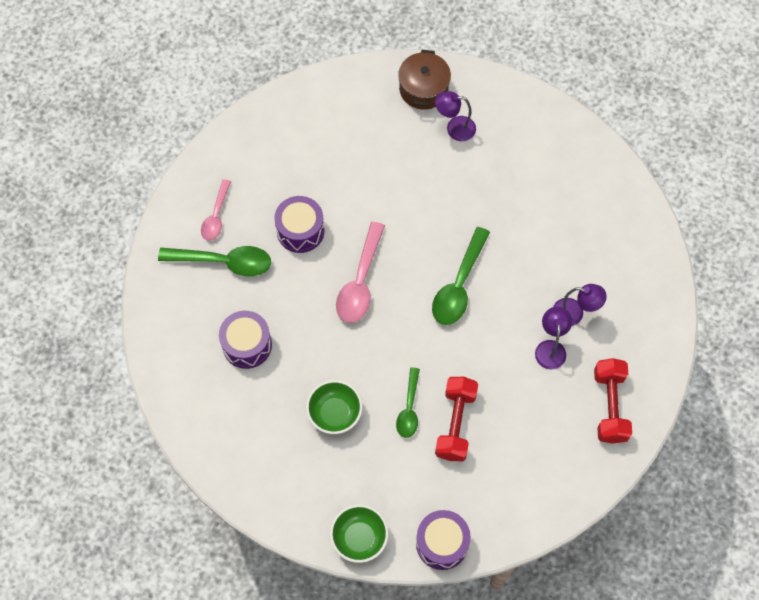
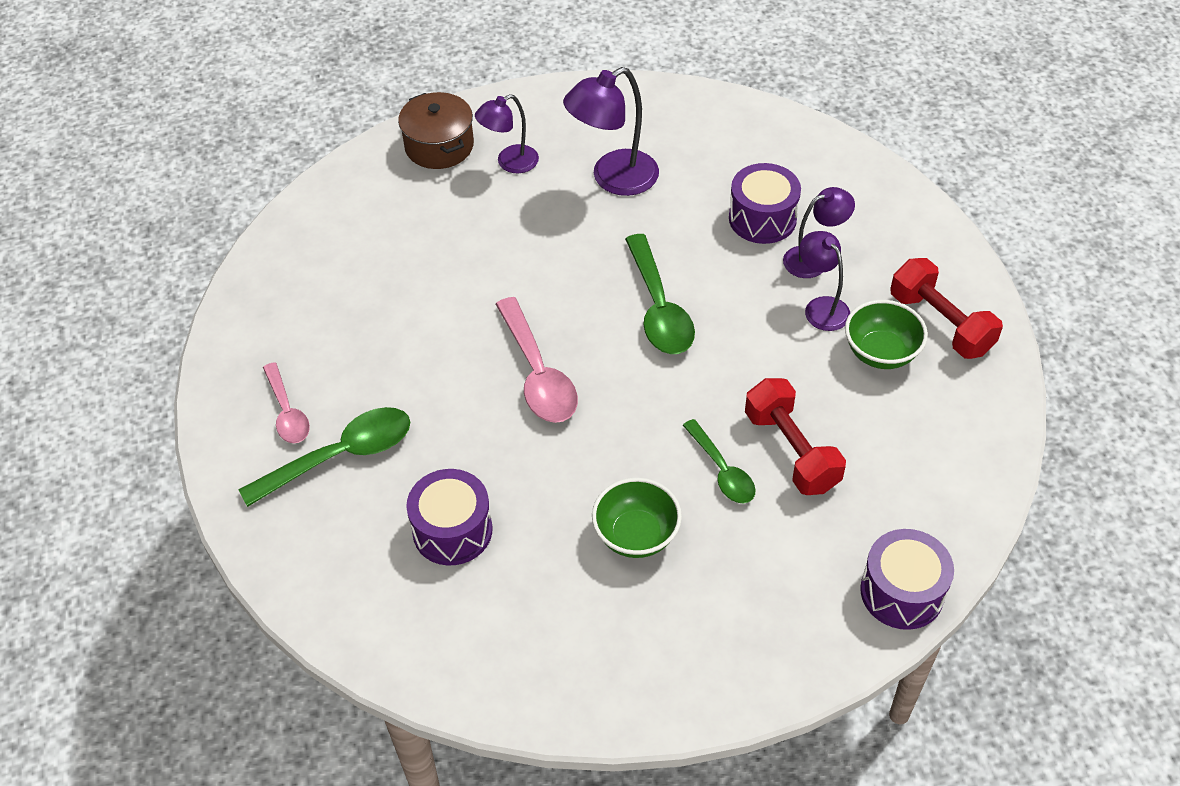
camera: 35 degrees left, 15 degrees down
(300, 231) = (413, 364): purple drum -> purple drum (762, 218)
(359, 538) = (798, 657): green bowl -> green bowl (881, 353)
(505, 179) = (613, 179): none -> purple lamp

